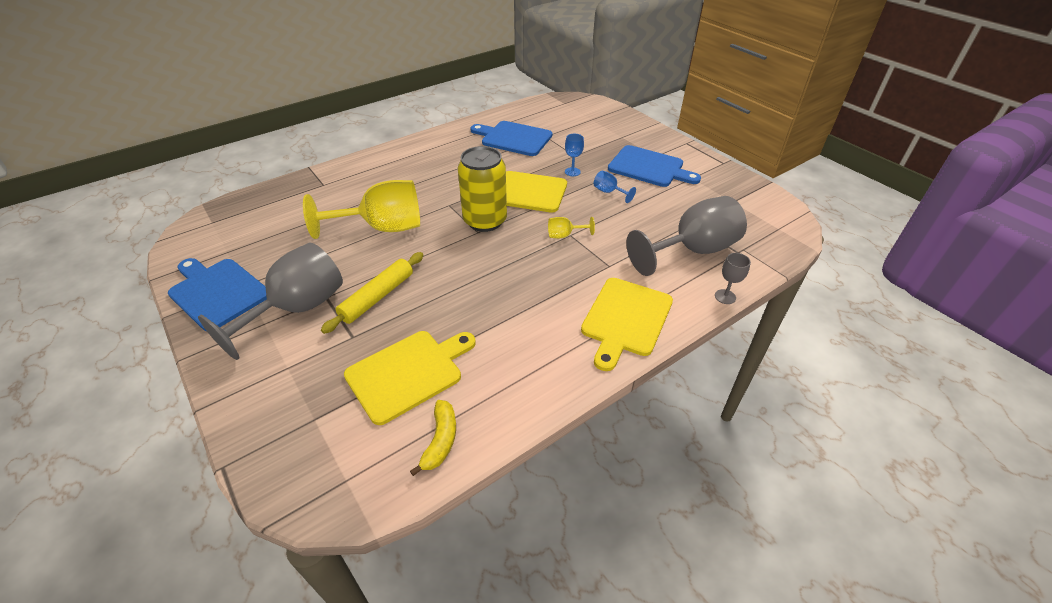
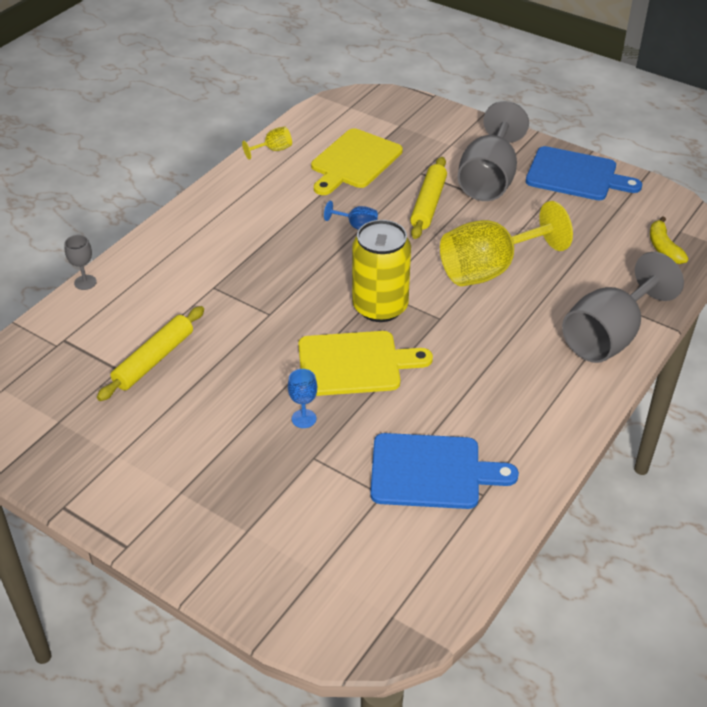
camera: 160 degrees right, 0 degrees up
(440, 440) = (302, 134): yellow banana -> yellow banana (663, 248)
(564, 235) = (275, 311): yellow goblet -> yellow goblet (273, 150)
(609, 192) = (238, 392): blue goblet -> blue goblet (356, 226)
(625, 319) = (185, 238): yellow cutting board -> none
(649, 167) = (187, 460): blue cutting board -> none
(665, 223) = (154, 359): none -> yellow rolling pin
(692, 251) = (119, 328): grey goblet -> grey goblet (609, 336)

